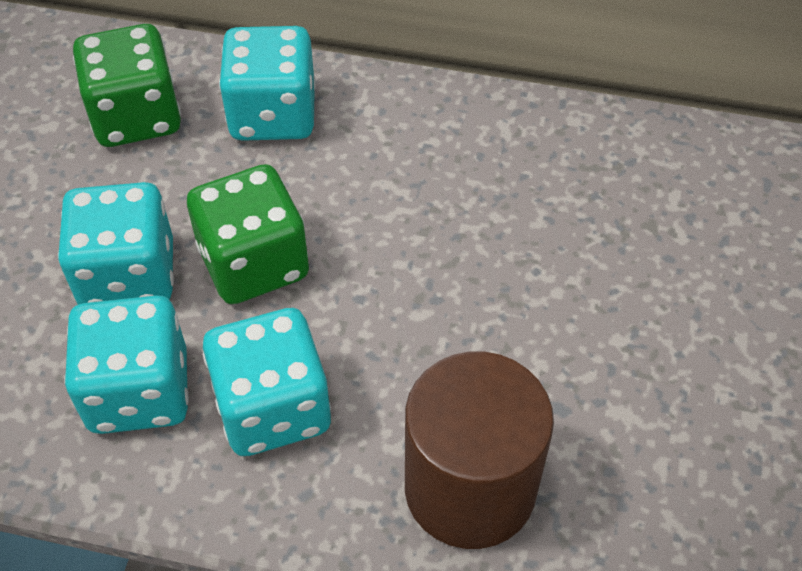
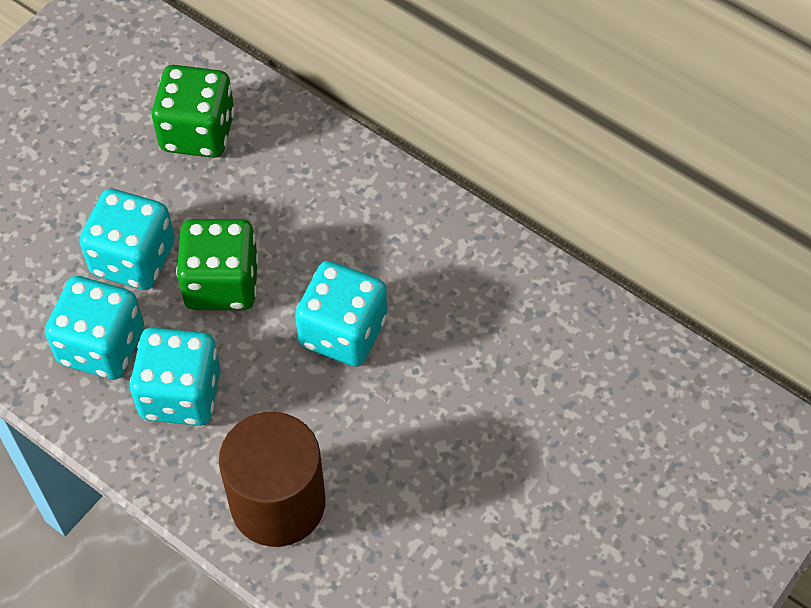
camera: 25 degrees right, 5 degrees up
(273, 115) = (296, 169): turquoise dice -> turquoise dice (343, 332)

